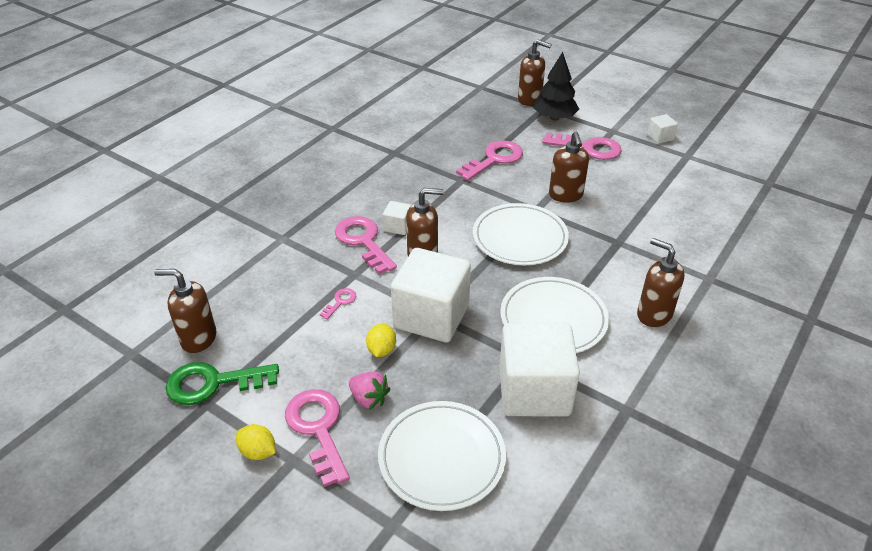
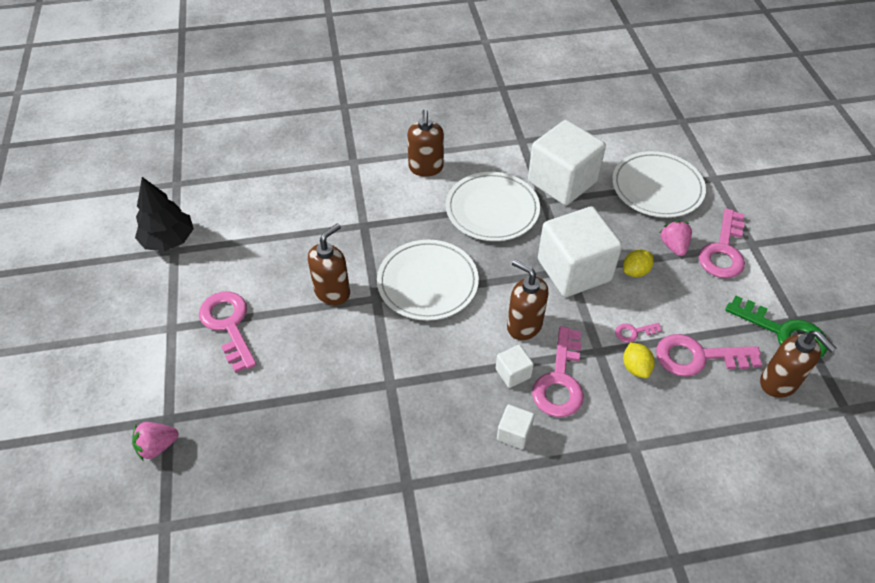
camera: 135 degrees left, 10 degrees up
(258, 452) = (774, 263): yellow lemon -> yellow lemon (635, 367)
(494, 159) = (326, 384): pink key -> pink key (697, 357)
(530, 99) = (157, 446): brown soap dispenser -> pink strawberry
(554, 117) = (185, 393): black tree -> black tree (169, 240)
(660, 137) = (153, 285): white cube -> white cube (514, 433)

